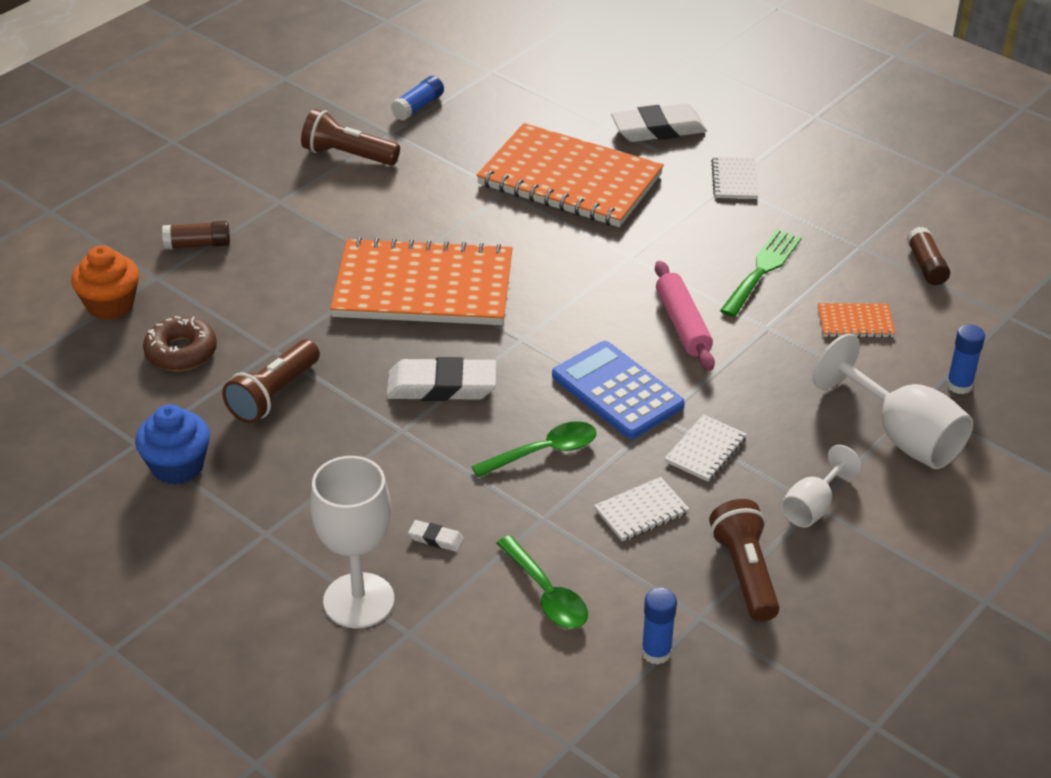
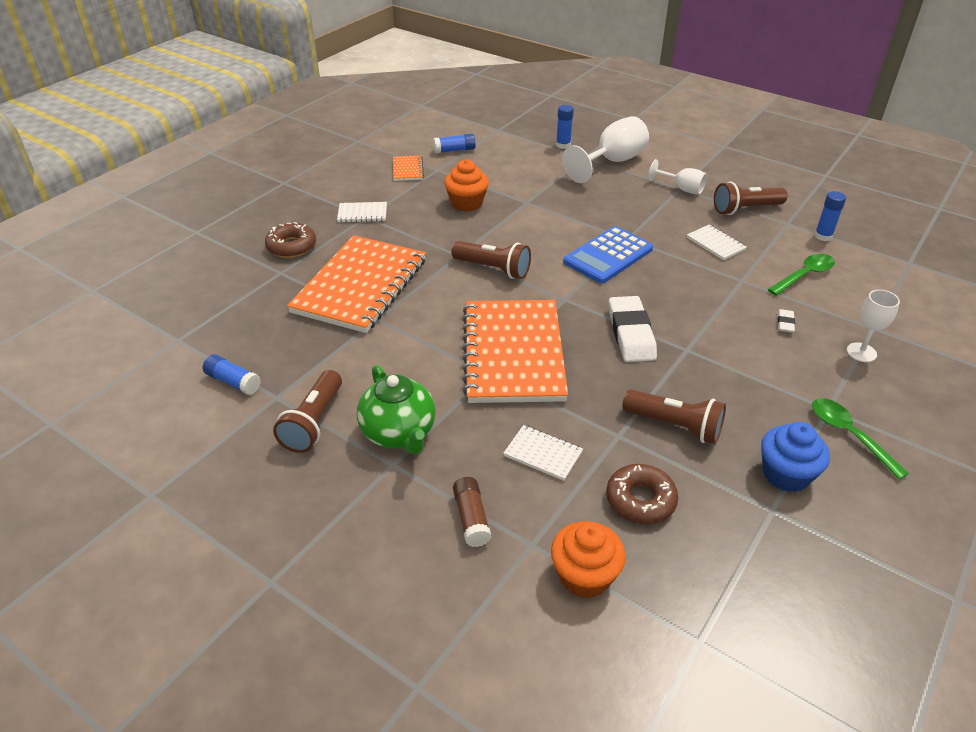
camera: 95 degrees left, 0 degrees up
(318, 205) = (399, 433): none -> green teapot
(359, 601) = (861, 352): white goblet -> white goblet, size x0.57
(544, 452) = (680, 282): green spoon -> green spoon (849, 435)
(594, 283) = (493, 269): none -> brown flashlight
(658, 129) = (291, 246): white eraser -> brown donut
(683, 324) = (531, 232): pink rolling pin -> none
(705, 450) = (651, 222): white notebook -> white notebook (543, 454)
(762, 270) = (467, 203): green fork -> orange cupcake
(855, 322) = (515, 173): orange notebook -> orange notebook (407, 169)
(926, 265) = (454, 150): brown glue stick -> blue glue stick

